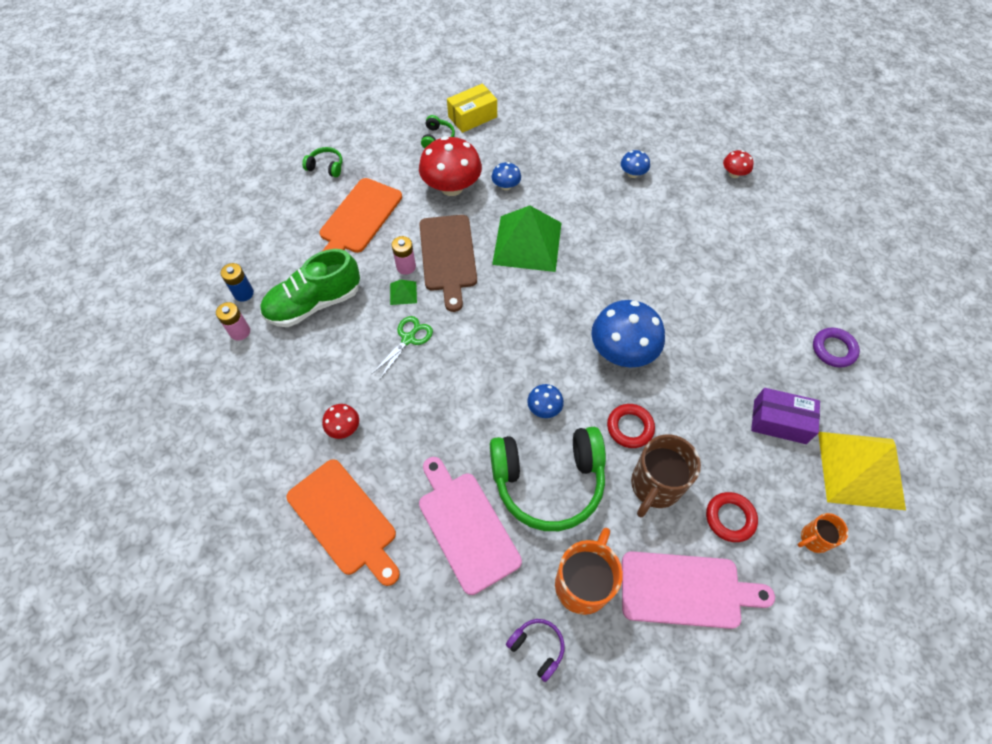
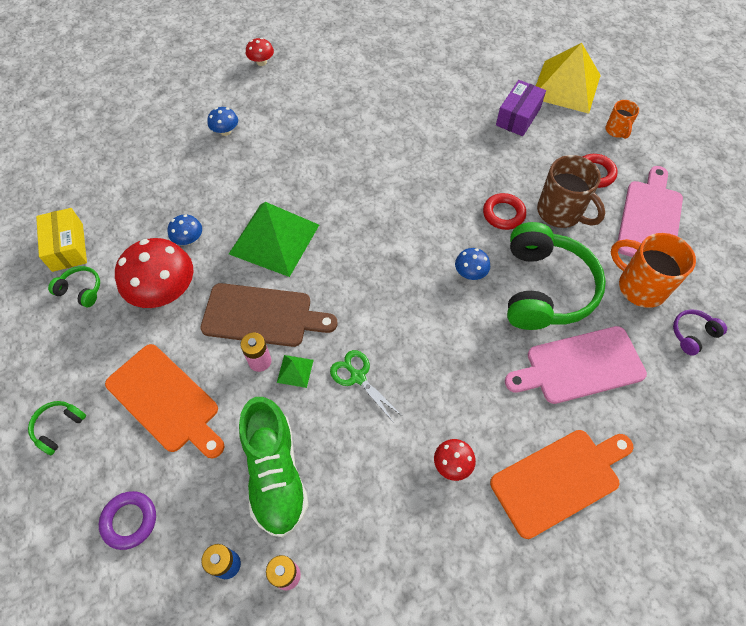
camera: 75 degrees left, 0 degrees up
(622, 351) = (425, 197): blue mushroom -> none
(833, 349) = (462, 64): purple ring -> purple ring (129, 521)

